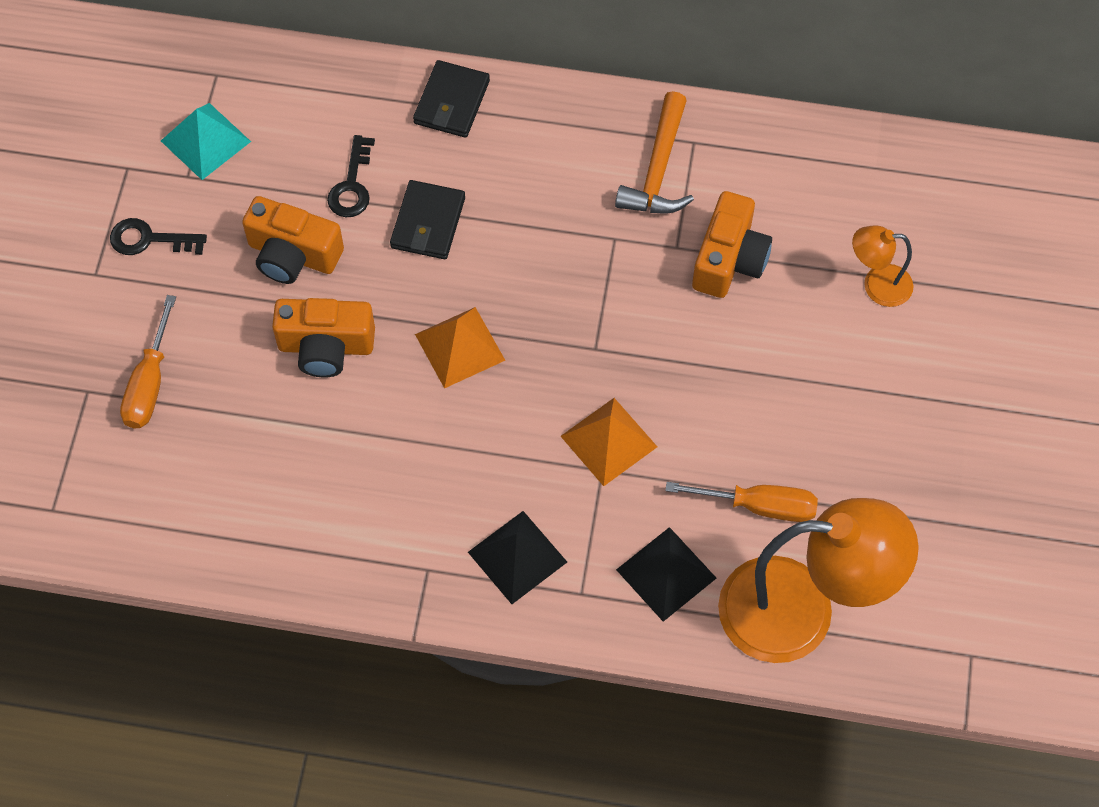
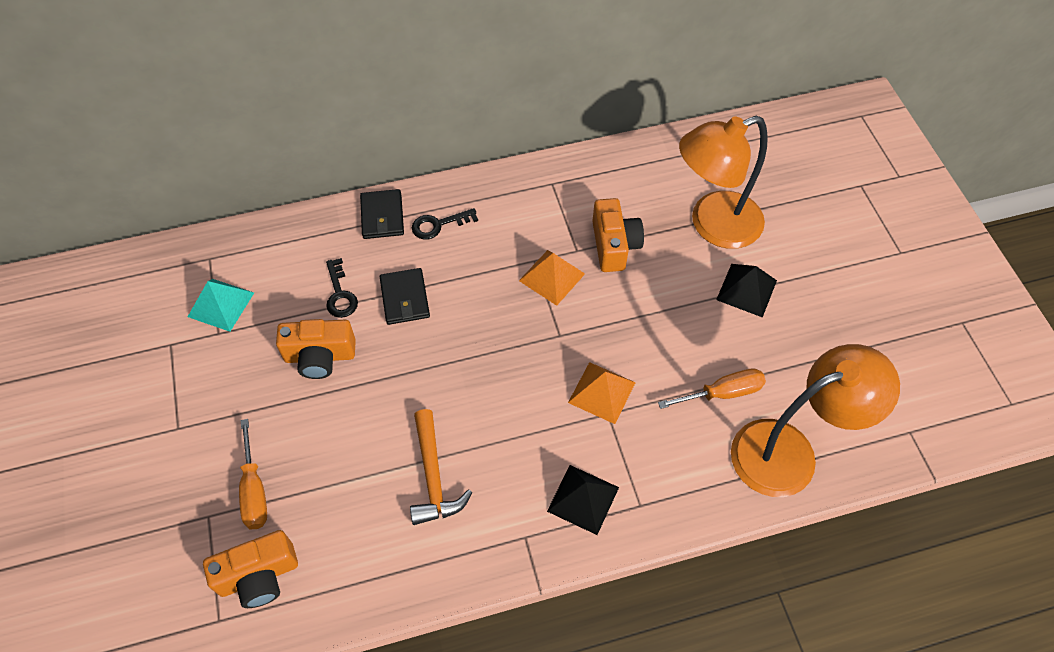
camera: 25 degrees left, 5 degrees down
(149, 239) = (208, 387): black key -> black key (438, 225)
(326, 347) = (374, 410): orange camera -> orange camera (259, 576)
(460, 347) = (468, 371): orange pyramid -> orange pyramid (552, 277)
(658, 170) = (539, 208): orange hammer -> orange hammer (433, 477)
(666, 574) = (689, 465): black pyramid -> black pyramid (746, 290)
(877, 285) = (713, 225): orange lamp -> orange lamp, size x2.14

